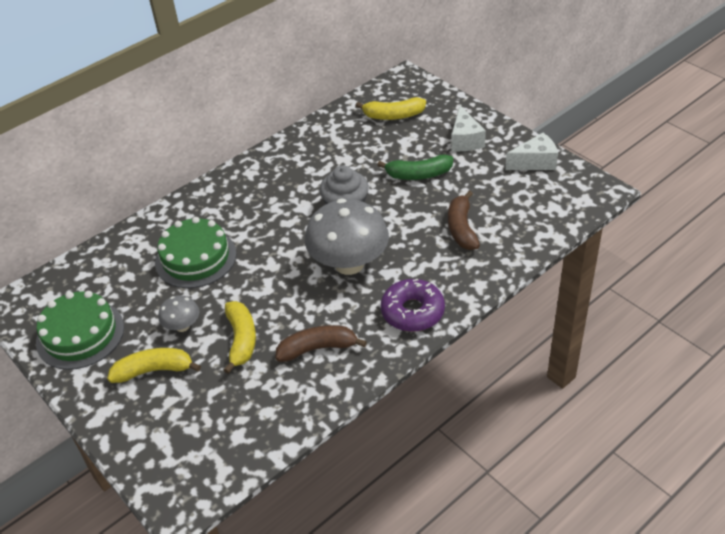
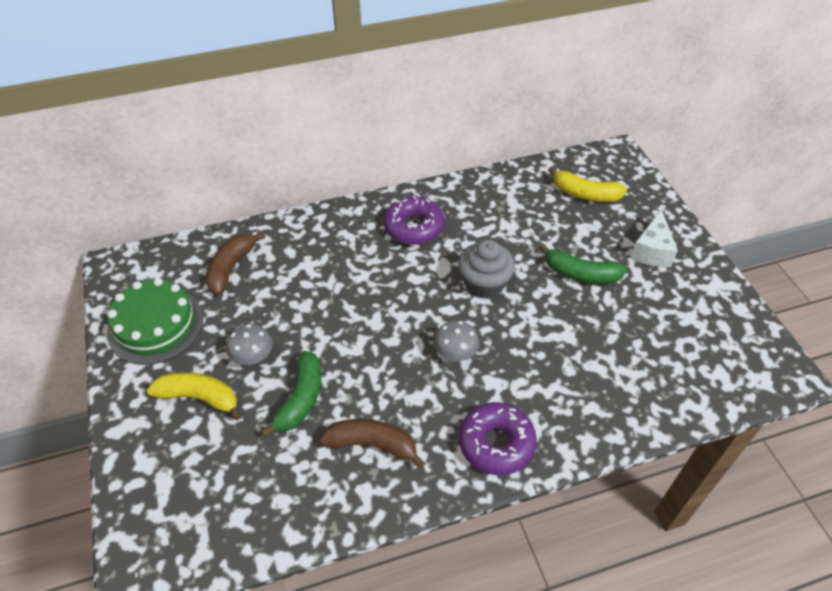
camera: 20 degrees right, 5 degrees up
(195, 258) = (305, 283): green cake -> none
(241, 340) = (301, 399): yellow banana -> green banana
(265, 186) = (413, 227): none -> purple donut
(349, 264) = (455, 353): grey mushroom -> grey mushroom, size x0.47
(461, 228) = (599, 359): brown banana -> brown banana (231, 267)
(535, 162) = (722, 308): white cheese -> none

